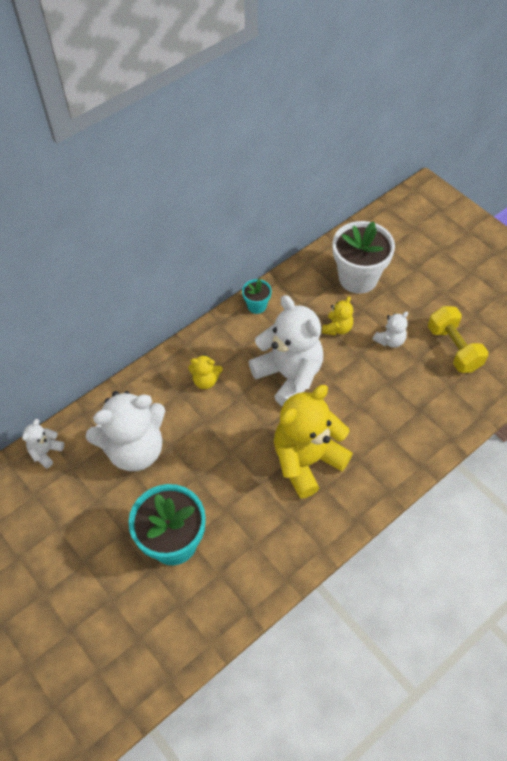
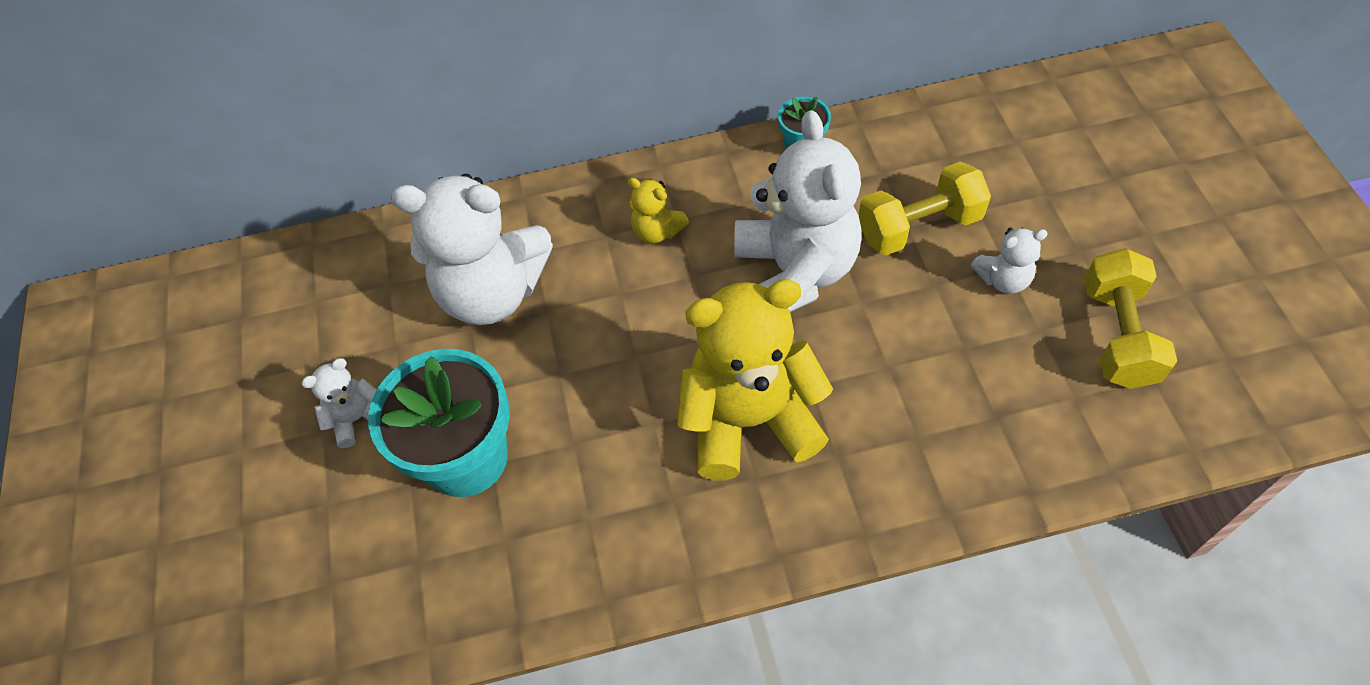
camera: 30 degrees right, 0 degrees up
(46, 452) = (367, 246): white teddy bear -> white teddy bear (357, 418)
(337, 328) = (918, 227): yellow teddy bear -> yellow dumbbell
(358, 278) = (999, 159): white flower pot -> none

